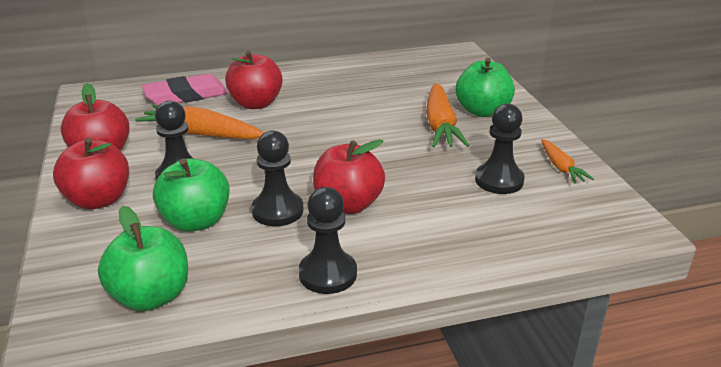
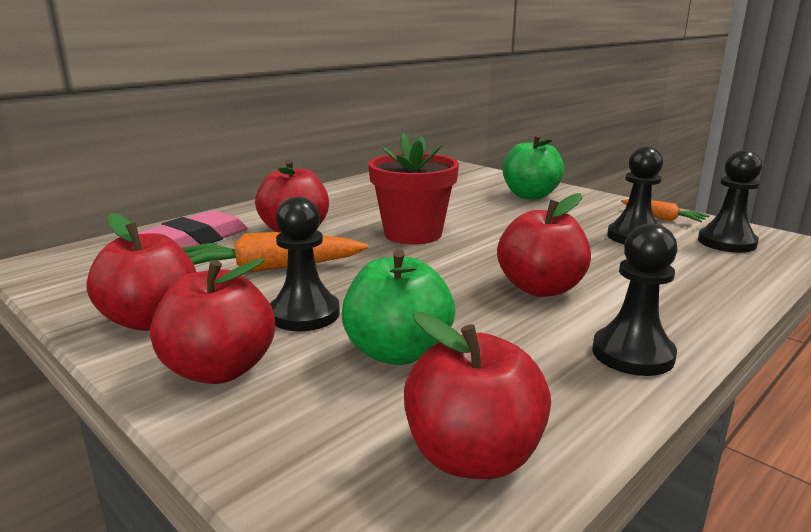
camera: 30 degrees left, 10 degrees down
(151, 296) = (473, 456): green apple -> red apple
(277, 211) = (477, 314): black pawn -> black pawn (726, 242)
(330, 128) = (413, 234): none -> red flower pot
(440, 126) = (513, 211): orange carrot -> none

